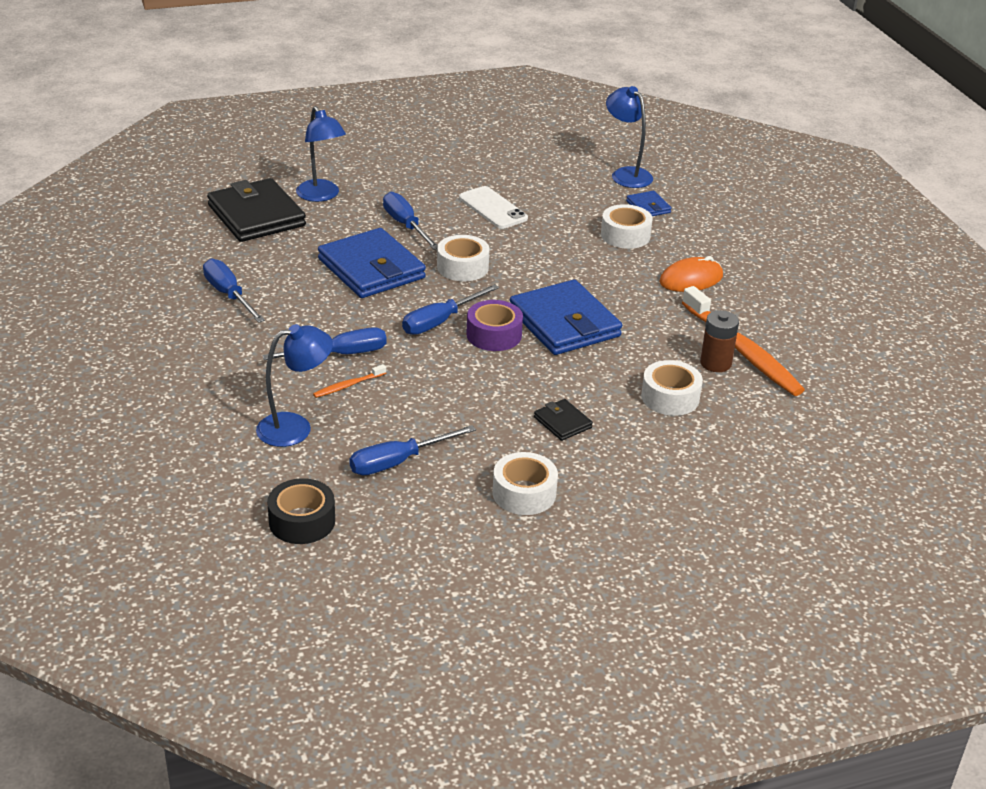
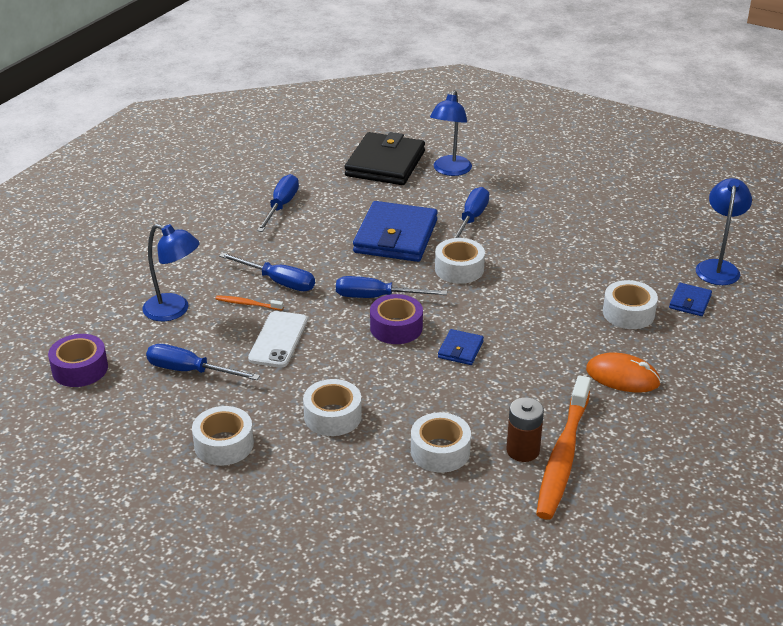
camera: 50 degrees right, 0 degrees up
(302, 521) = (80, 369): black tape -> purple tape
(493, 208) = (557, 239): white phone -> white phone (278, 339)
(562, 422) = (332, 416): black wallet -> white tape
(564, 323) = (460, 350): blue wallet -> blue wallet, size x0.46

